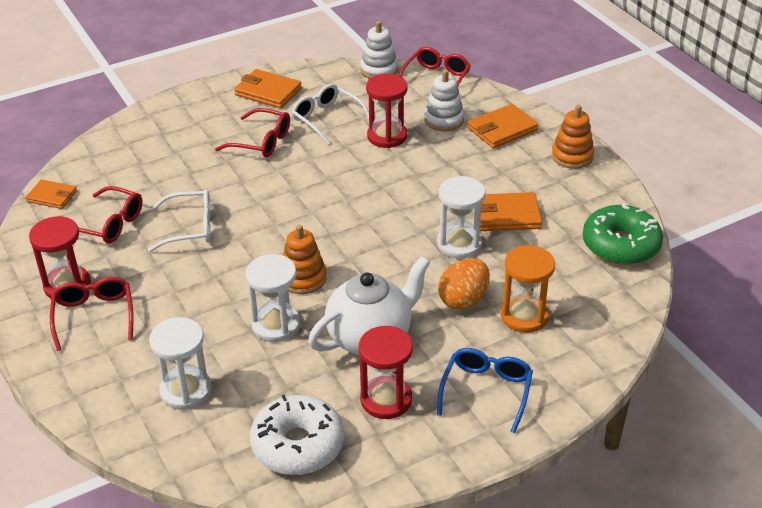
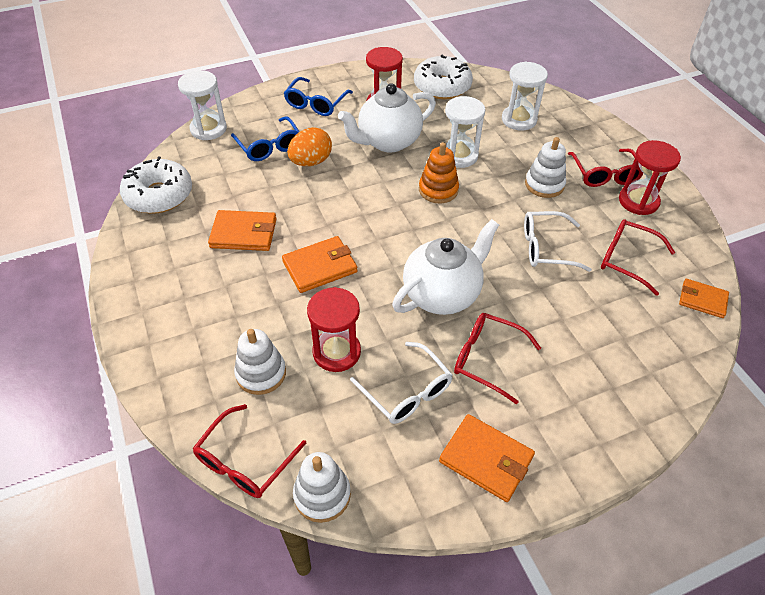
camera: 175 degrees left, 10 degrees up
(174, 296) = (544, 184): none -> white stacking toy
(298, 181) = (442, 294): none -> white teapot
(459, 244) = (298, 209): white hourglass -> white hourglass (208, 129)
(502, 129) = (197, 349): orange wallet -> orange wallet (320, 267)
(524, 316) = (269, 146): orange hourglass -> blue glasses
(572, 156) = (141, 299): orange stacking toy -> none
(620, 245) = (159, 195): green donut -> white donut

